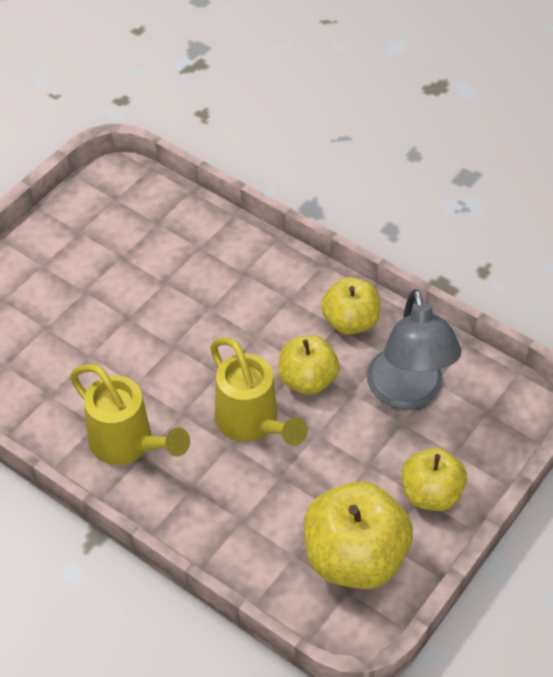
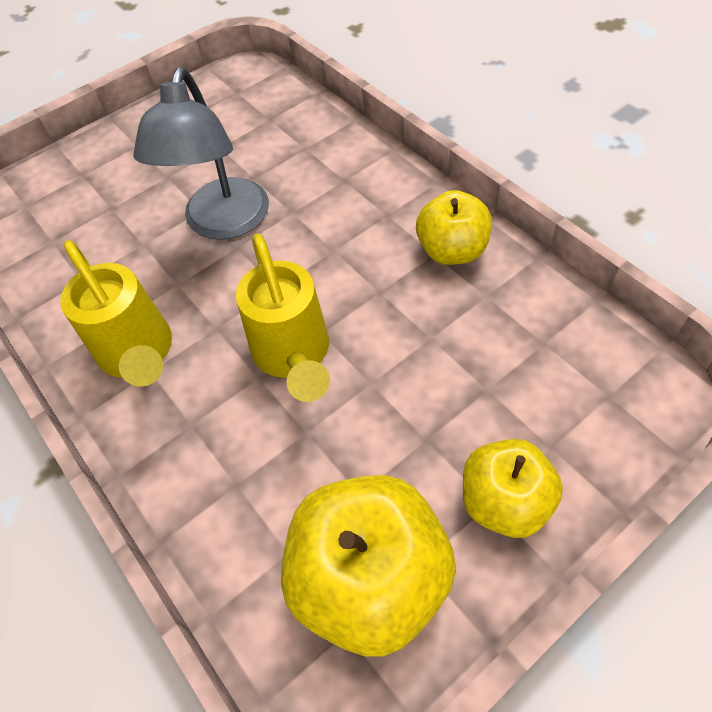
camera: 20 degrees right, 5 degrees up
(307, 380) = (378, 312): yellow apple -> none
(408, 392) = (504, 350): grey lamp -> grey lamp (223, 223)

